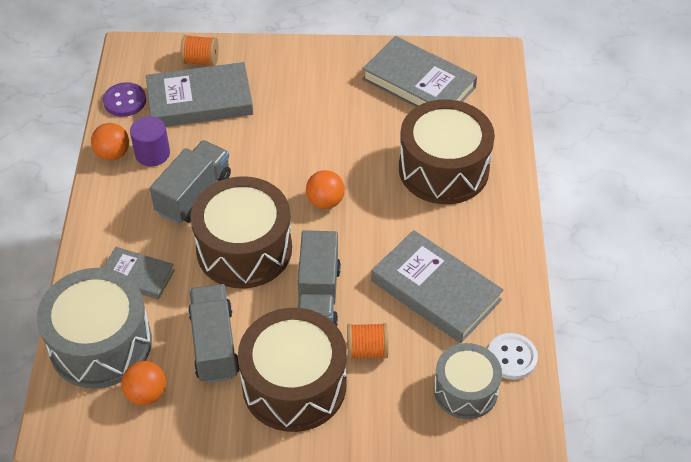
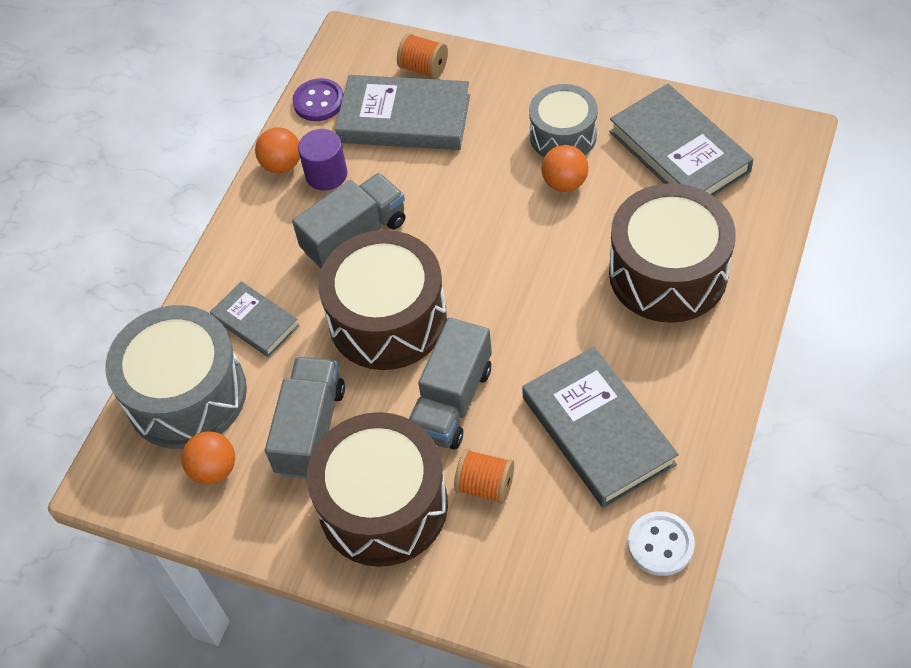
camera: 25 degrees right, 5 degrees up
(325, 202) = (505, 282): orange ball -> orange ball (564, 183)
(465, 390) = (586, 571): grey drum -> grey drum (563, 136)

